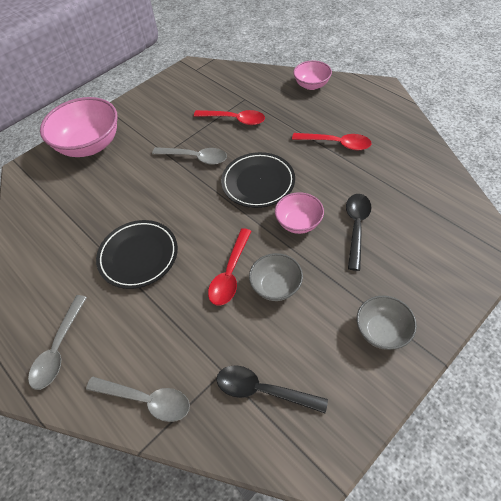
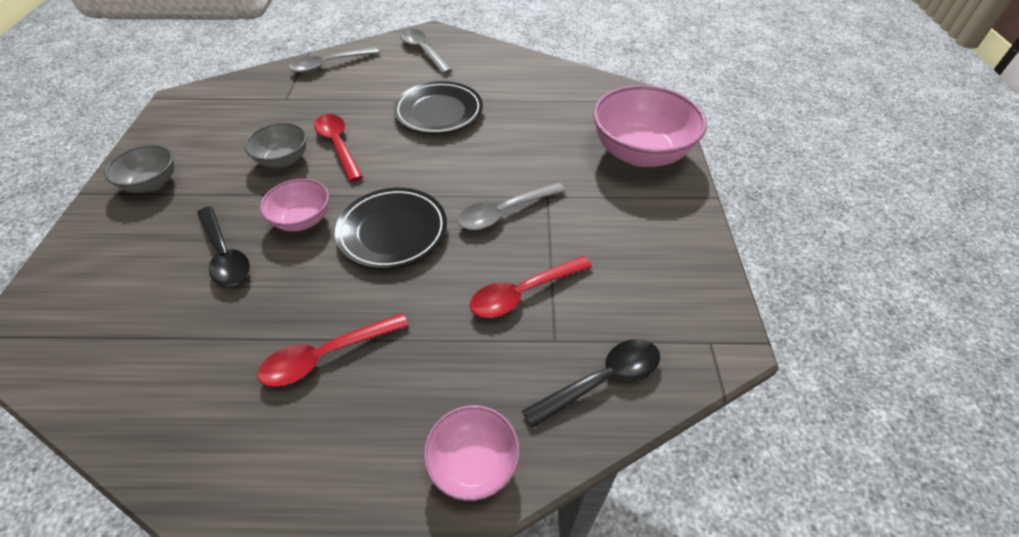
camera: 130 degrees right, 5 degrees down
(263, 390) = (244, 106): black spoon -> black spoon (602, 380)

